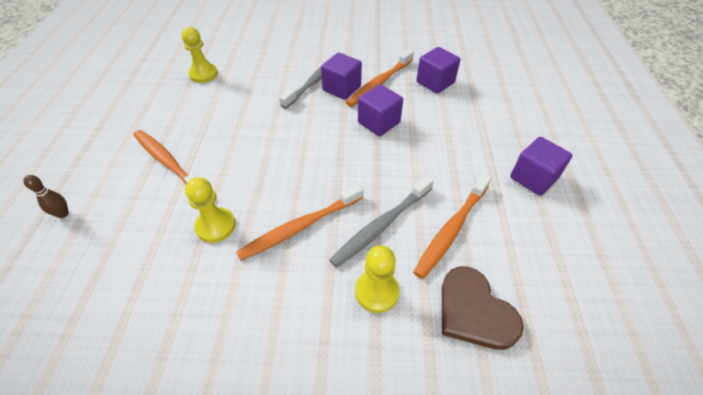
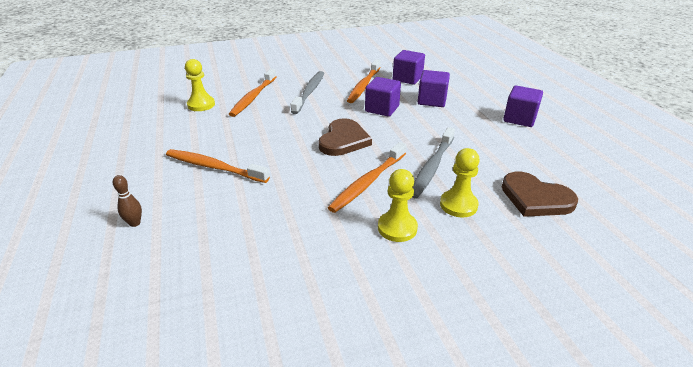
camera: 20 degrees left, 15 degrees down
(216, 226) = (294, 198): yellow pawn -> yellow pawn (397, 228)
(311, 159) = (343, 140): none -> brown heart
(341, 88) = (335, 94): purple cube -> purple cube (432, 100)
(451, 229) = (485, 158): orange toothbrush -> orange toothbrush (253, 97)

